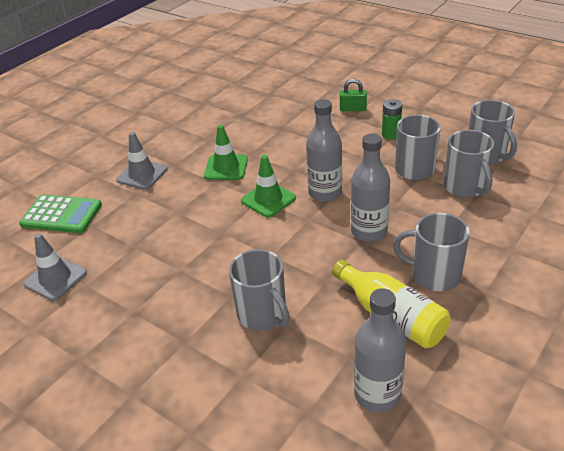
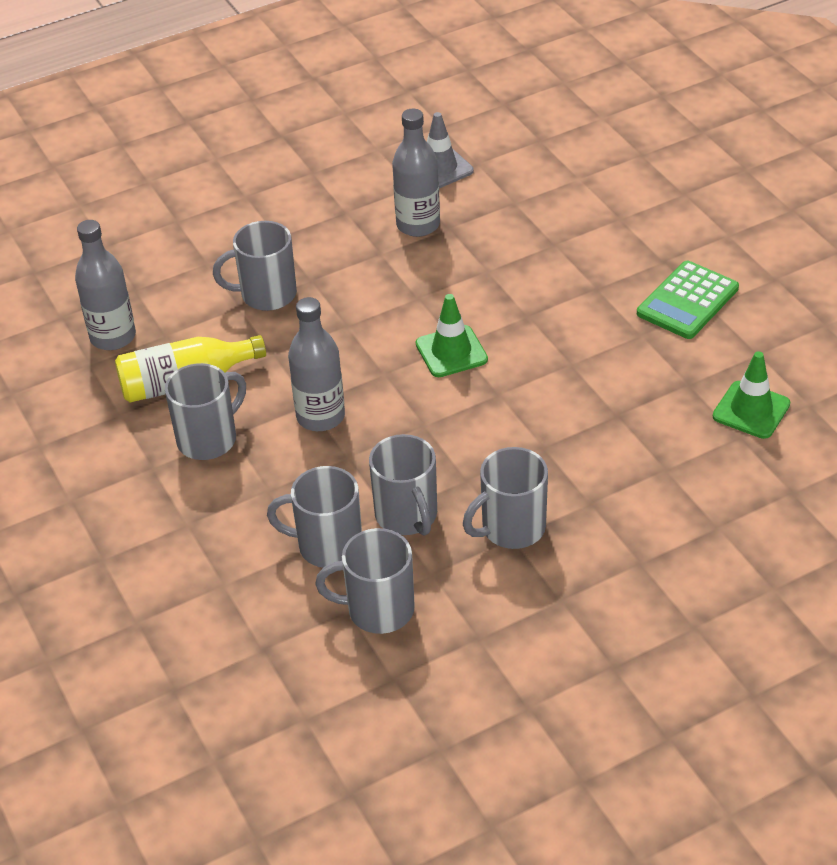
camera: 115 degrees right, 5 degrees up
(61, 214) = (554, 182): green calculator -> green calculator (688, 301)
(142, 174) = (593, 256): grey traffic cone -> none
(226, 167) = (552, 333): green traffic cone -> green traffic cone (751, 410)
(325, 193) = (424, 406): grey bottle -> grey bottle (418, 225)
(353, 109) = (618, 516): green padlock -> none
(391, 134) = (511, 528): green battery -> grey mug

